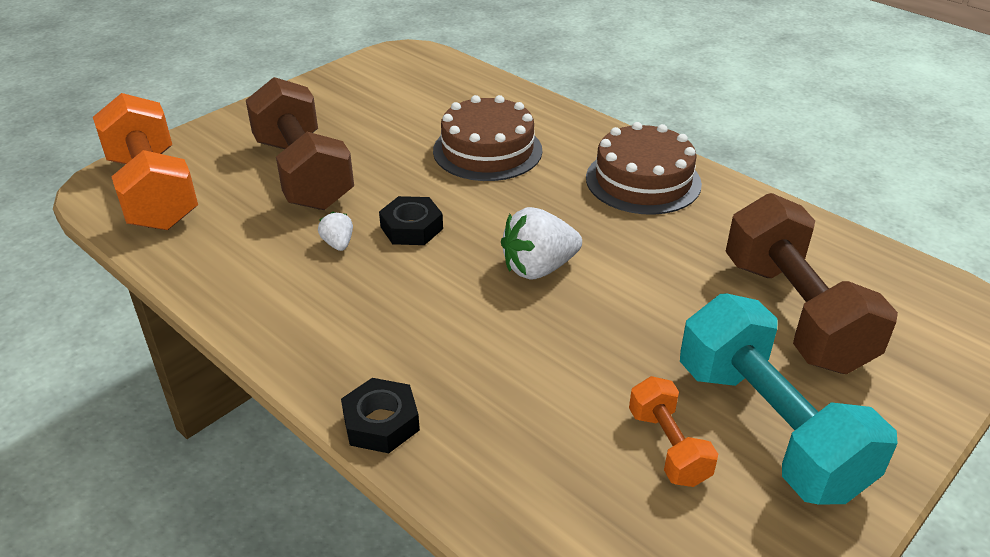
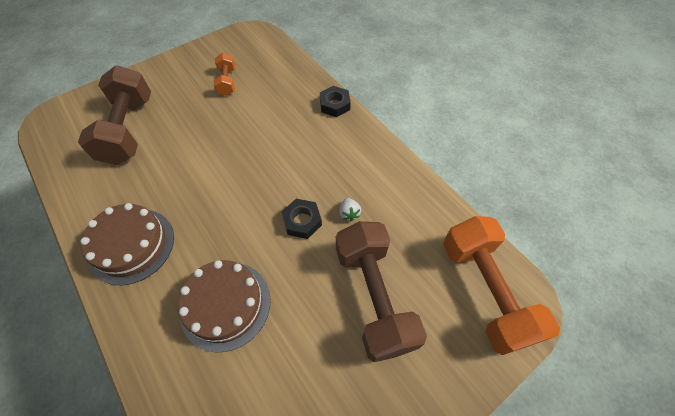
camera: 170 degrees left, 20 degrees up
(538, 268) = (237, 176): white strawberry -> none
(768, 428) = (185, 83): turquoise dumbbell -> none

